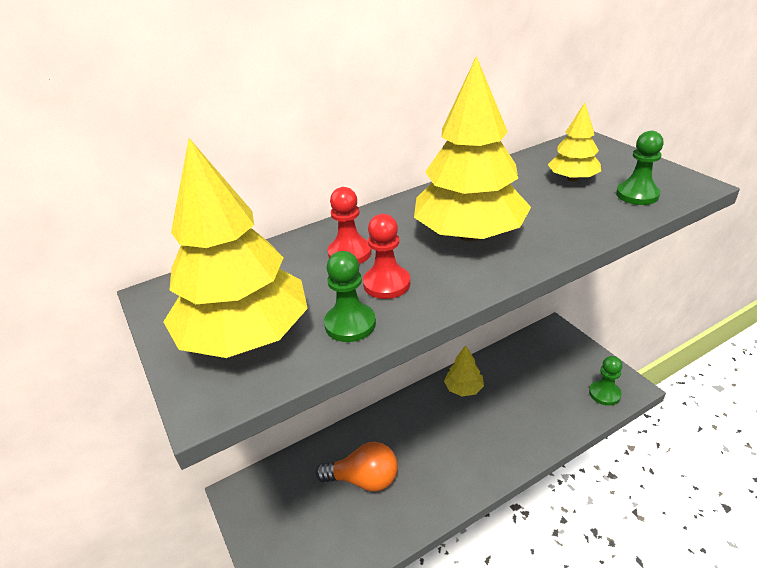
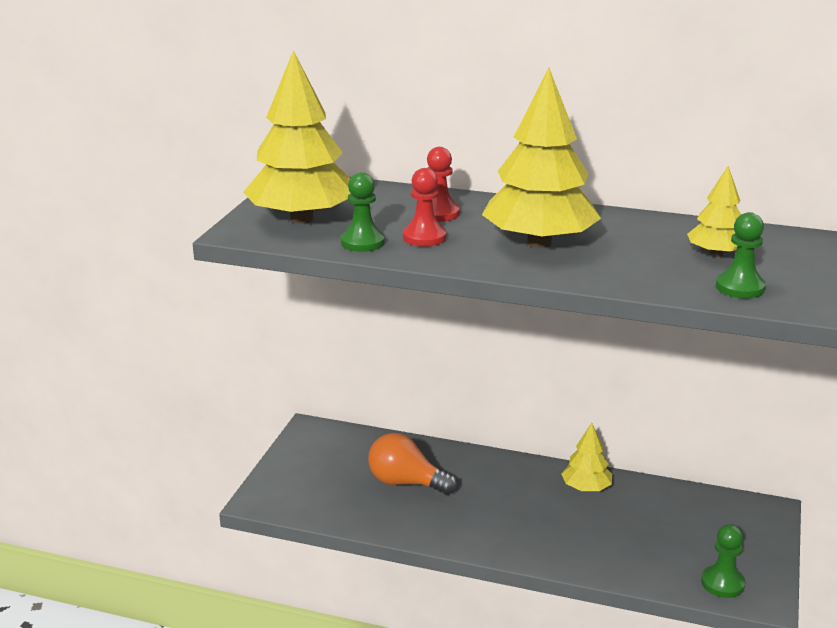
camera: 45 degrees right, 10 degrees down
(364, 479) = (406, 483): orange light bulb -> orange light bulb turned 150 degrees clockwise

